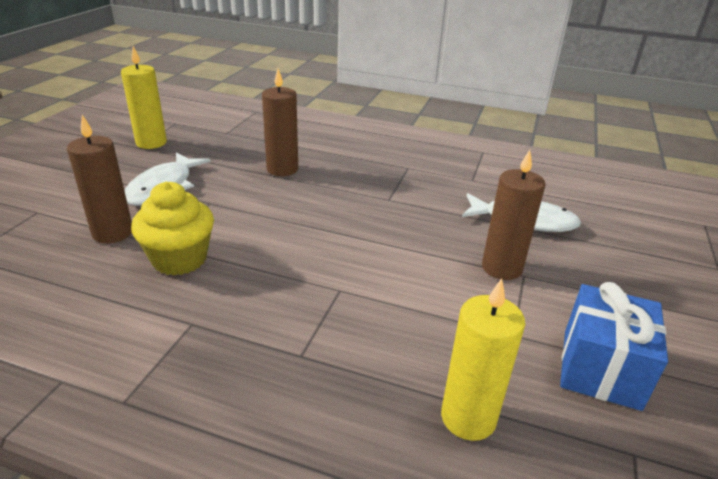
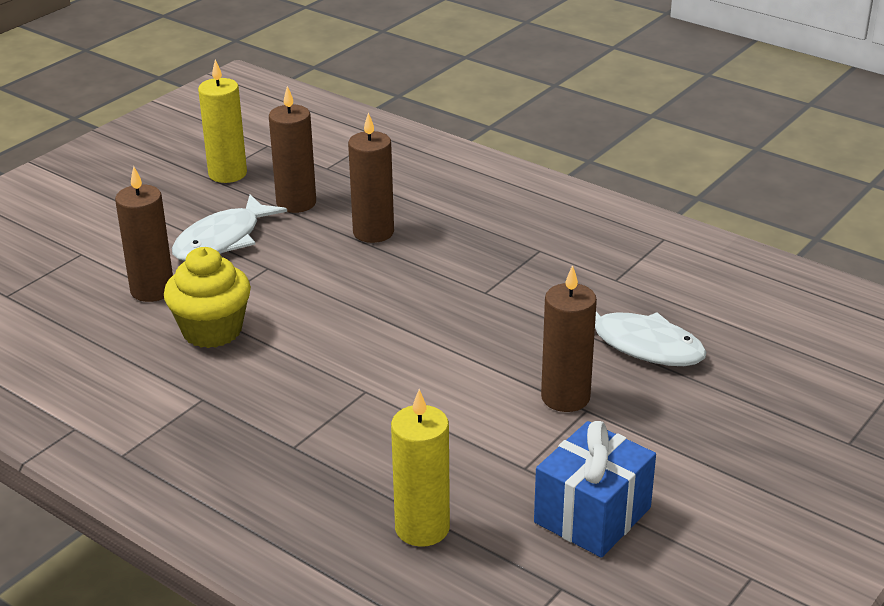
camera: 20 degrees right, 0 degrees up
(213, 156) = (296, 203): none -> brown candle

